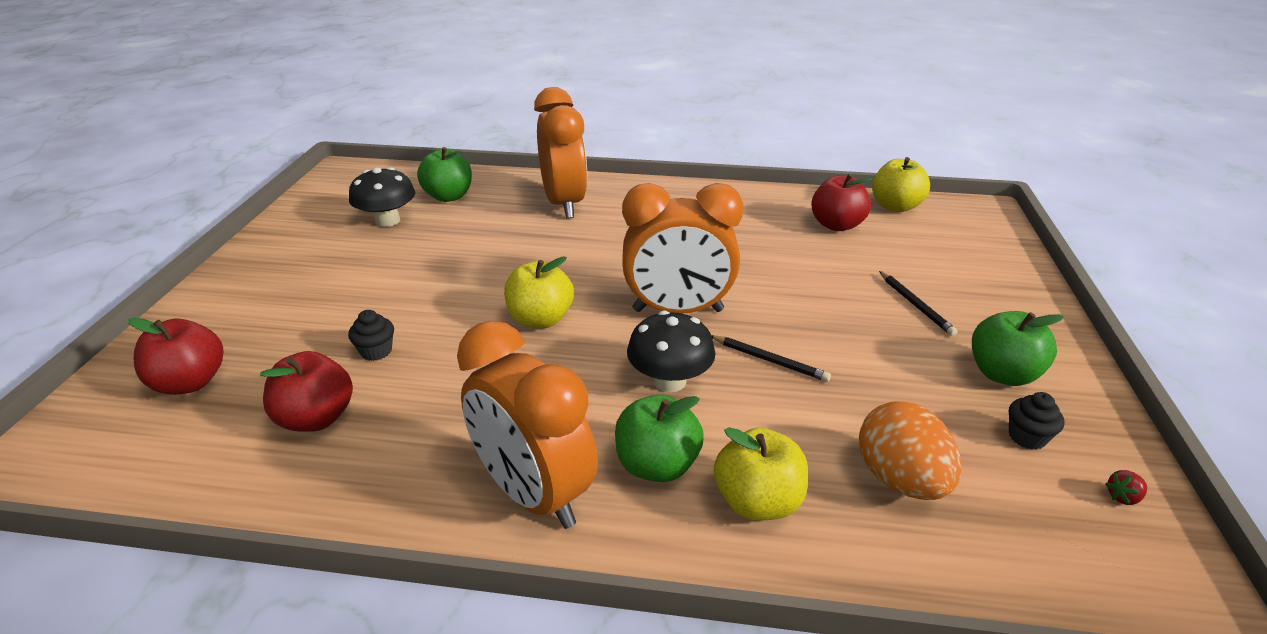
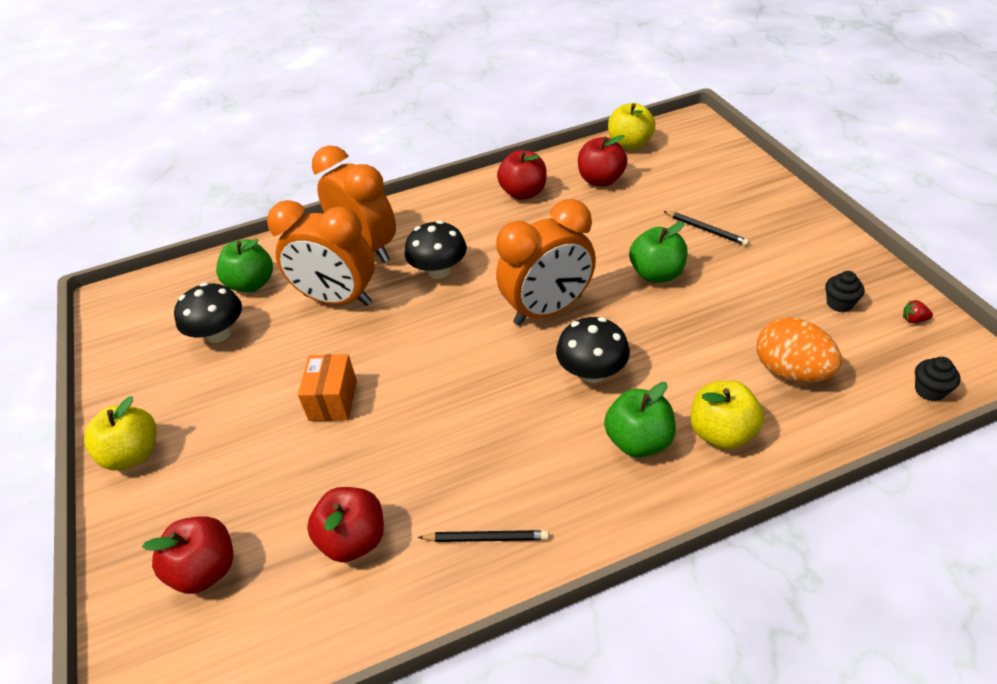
camera: 25 degrees left, 10 degrees up
(376, 351) = (342, 460): black cupcake -> black cupcake (929, 390)
(418, 303) = (333, 400): none -> orange box
(534, 494) = (576, 507): orange clock -> orange clock (337, 299)
(540, 319) = (450, 367): yellow apple -> yellow apple (133, 454)
(608, 242) = (439, 271): none -> black mushroom
(747, 210) = (523, 193): none -> red apple
(769, 360) = (646, 322): black pencil -> black pencil (486, 538)
(1002, 374) = (795, 262): green apple -> green apple (657, 274)
(1123, 497) = (914, 320): red strawberry -> red strawberry turned 60 degrees clockwise

